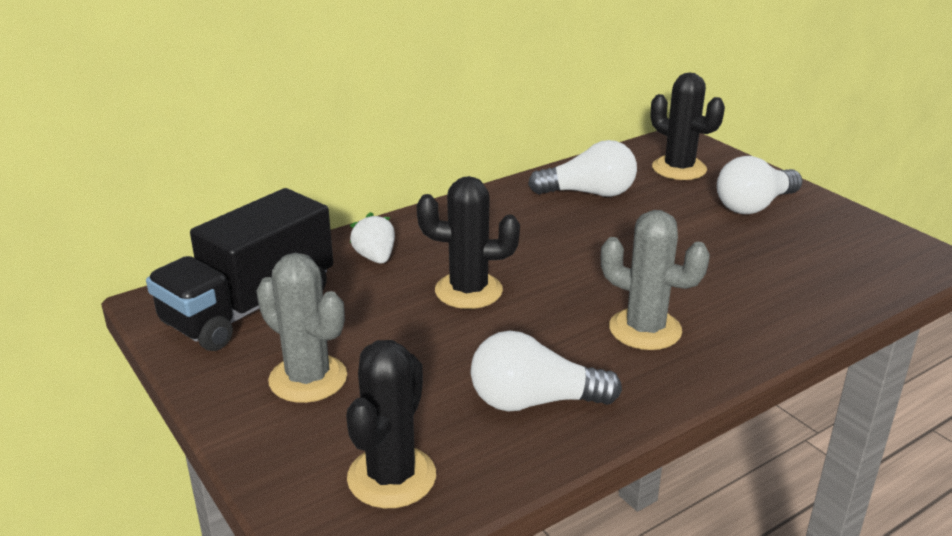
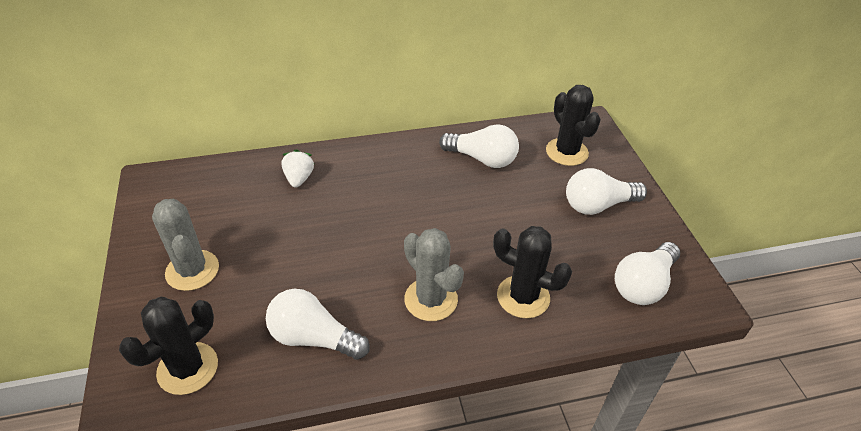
camera: 20 degrees right, 15 degrees up
(249, 307) = (197, 199): black truck -> none
(468, 291) = (338, 226): black cactus -> black cactus (523, 297)
(862, 260) = (643, 284): none -> white light bulb

